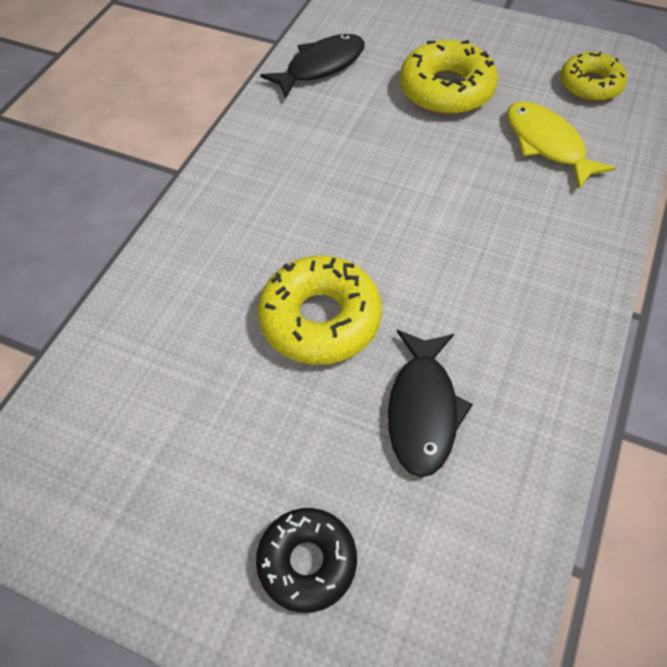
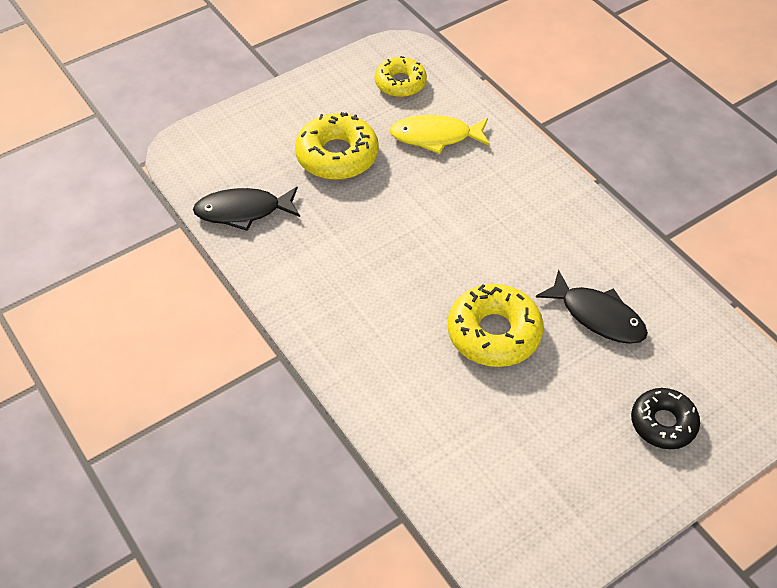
camera: 60 degrees left, 5 degrees down
(321, 66) = (243, 211): black fish -> black fish turned 90 degrees counterclockwise

